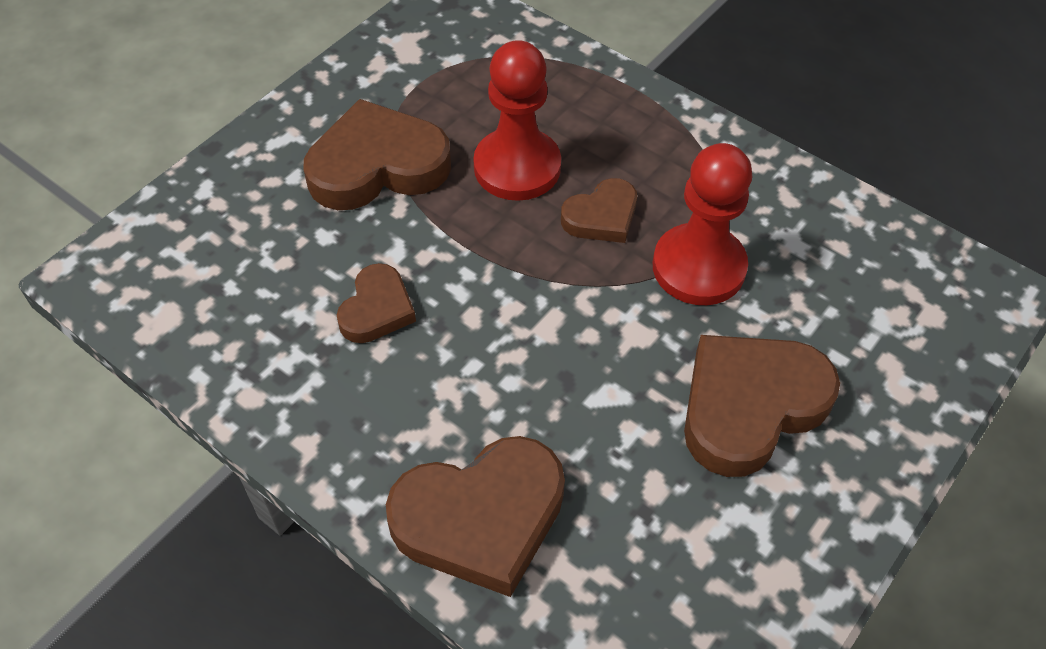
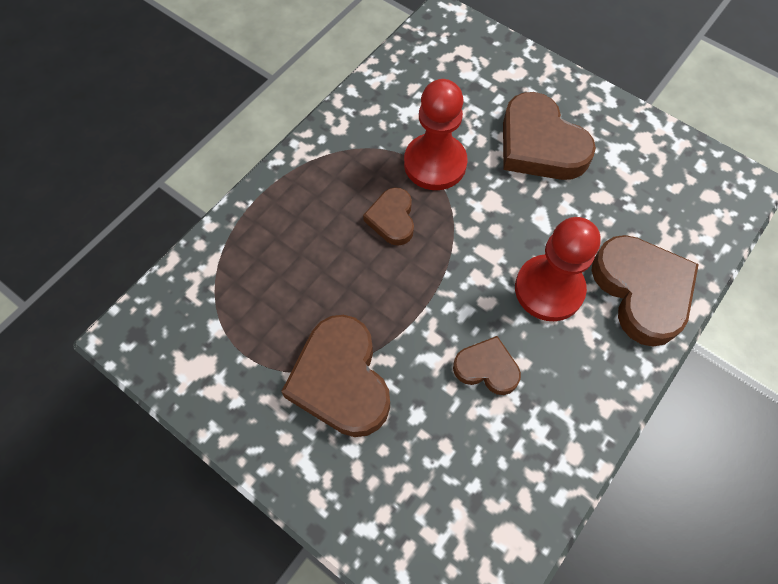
camera: 90 degrees left, 10 degrees up
(517, 167) = (343, 275): red pawn -> red pawn (549, 289)
(601, 216) = (392, 219): brown heart -> brown heart turned 150 degrees counterclockwise

